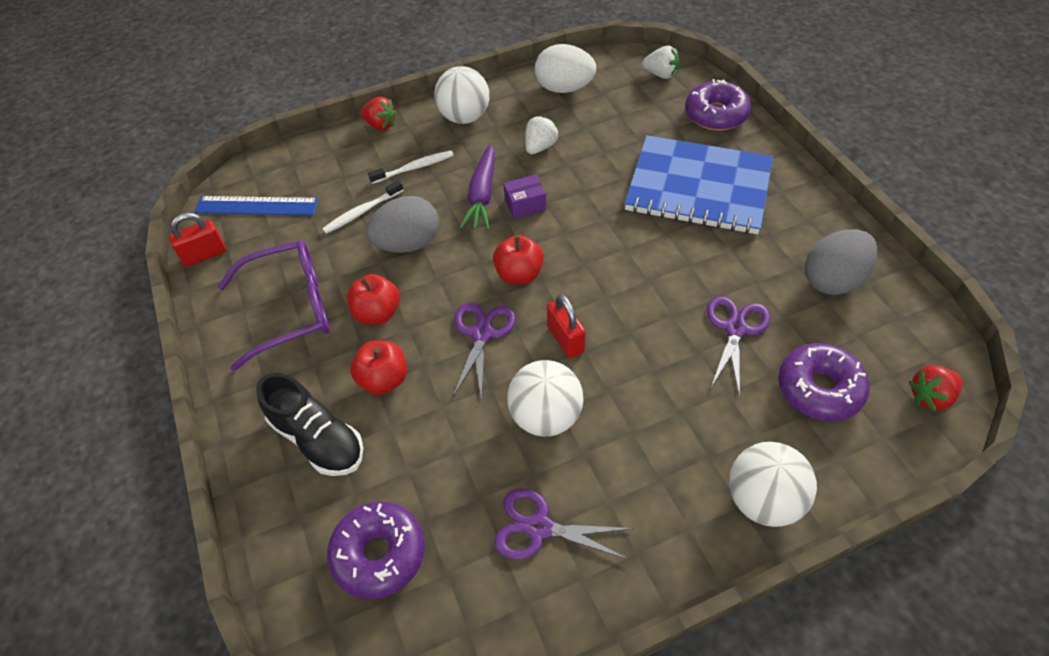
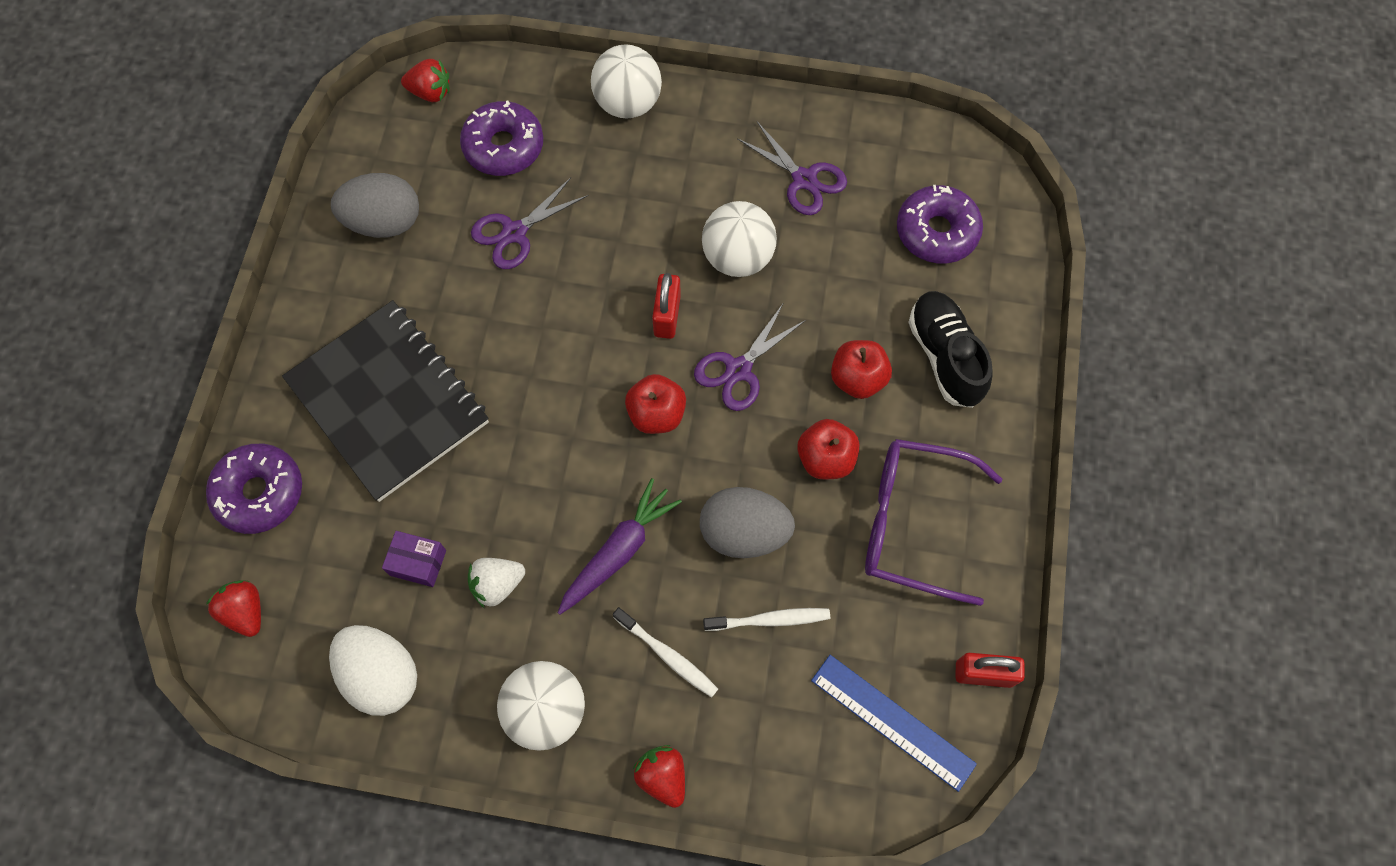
camera: 150 degrees left, 15 degrees up
(414, 168) = (667, 655): white toothbrush -> white toothbrush turned 150 degrees counterclockwise
(525, 204) = (583, 503): purple box -> purple box (418, 562)
(661, 74) = (245, 612): white strawberry -> red strawberry
(698, 188) = (388, 401): blue notebook -> black notebook

